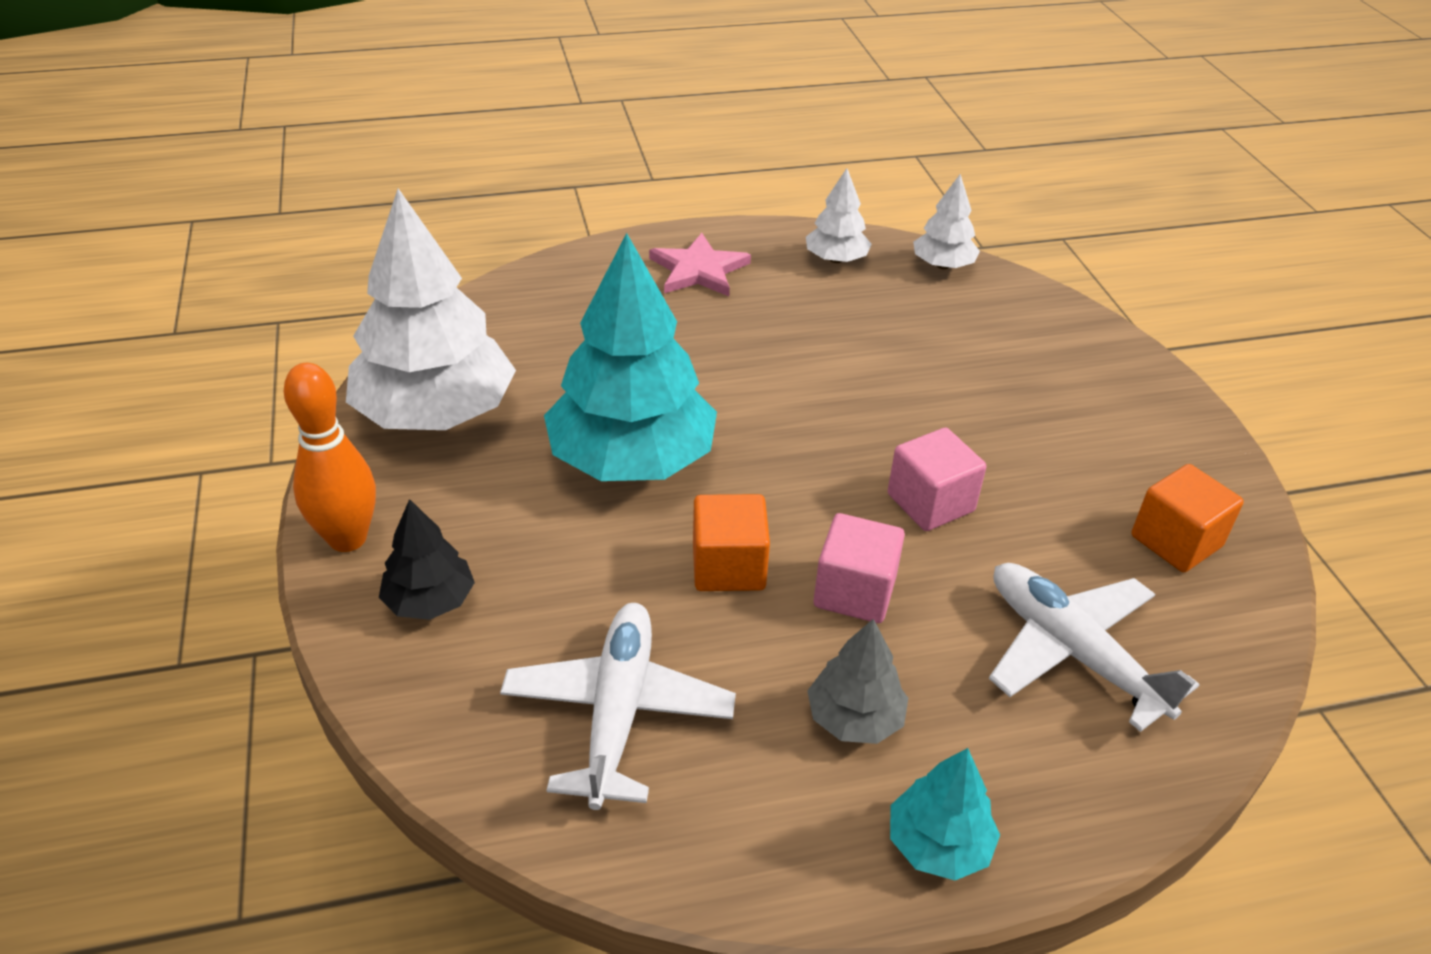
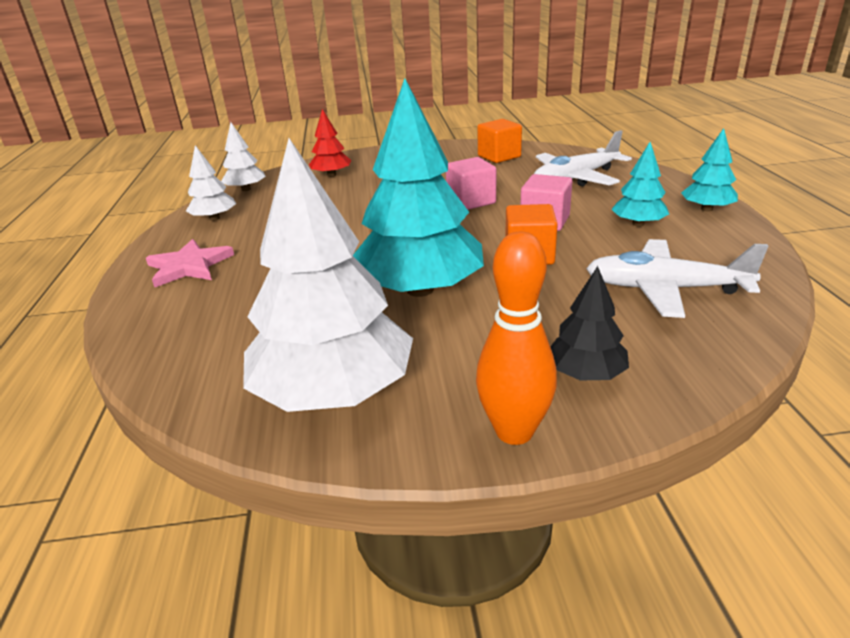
camera: 80 degrees left, 10 degrees down
(854, 718) = (638, 224): grey tree -> turquoise tree
(1020, 338) = (332, 175): none -> red tree

